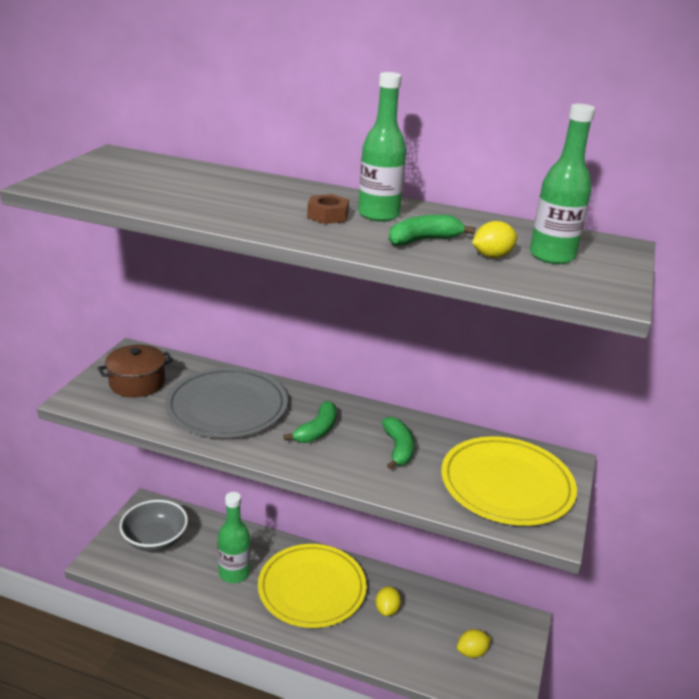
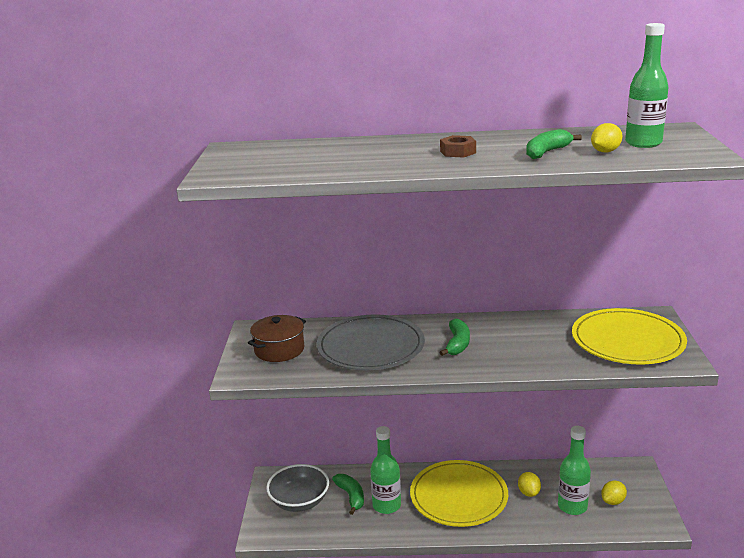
camera: 15 degrees left, 5 degrees down
(378, 215) = (492, 144): green bottle -> green bottle (572, 506)
(398, 449) = (529, 339): green banana -> green banana (351, 496)

